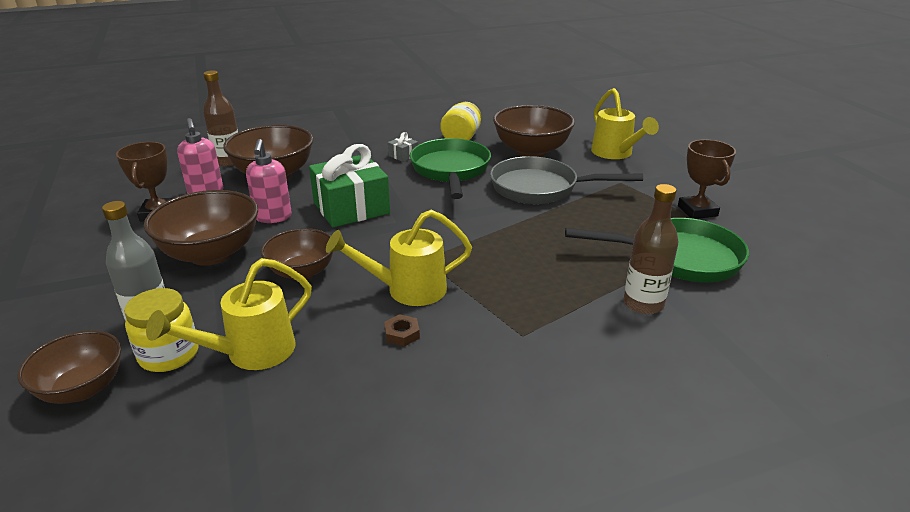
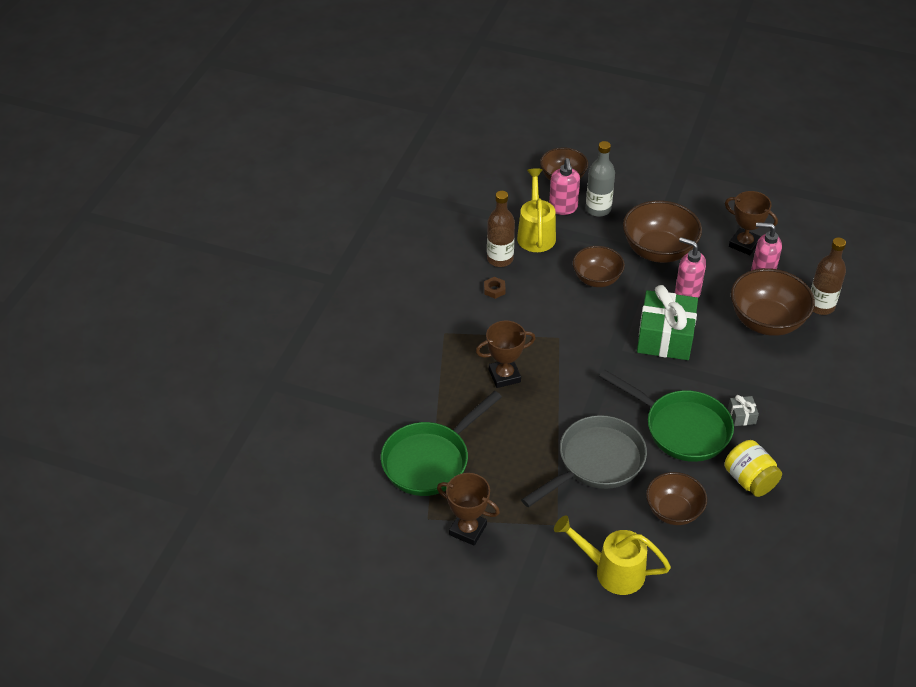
camera: 130 degrees right, 15 degrees up
(169, 354) = (563, 208): yellow jar -> pink soap dispenser
(408, 290) = (532, 312): yellow watering can -> none
(521, 266) = (504, 376): none -> brown trophy
(531, 151) = (673, 511): brown bowl -> brown bowl, size x0.65
(643, 304) = (412, 401): brown bottle -> brown bottle (500, 259)

